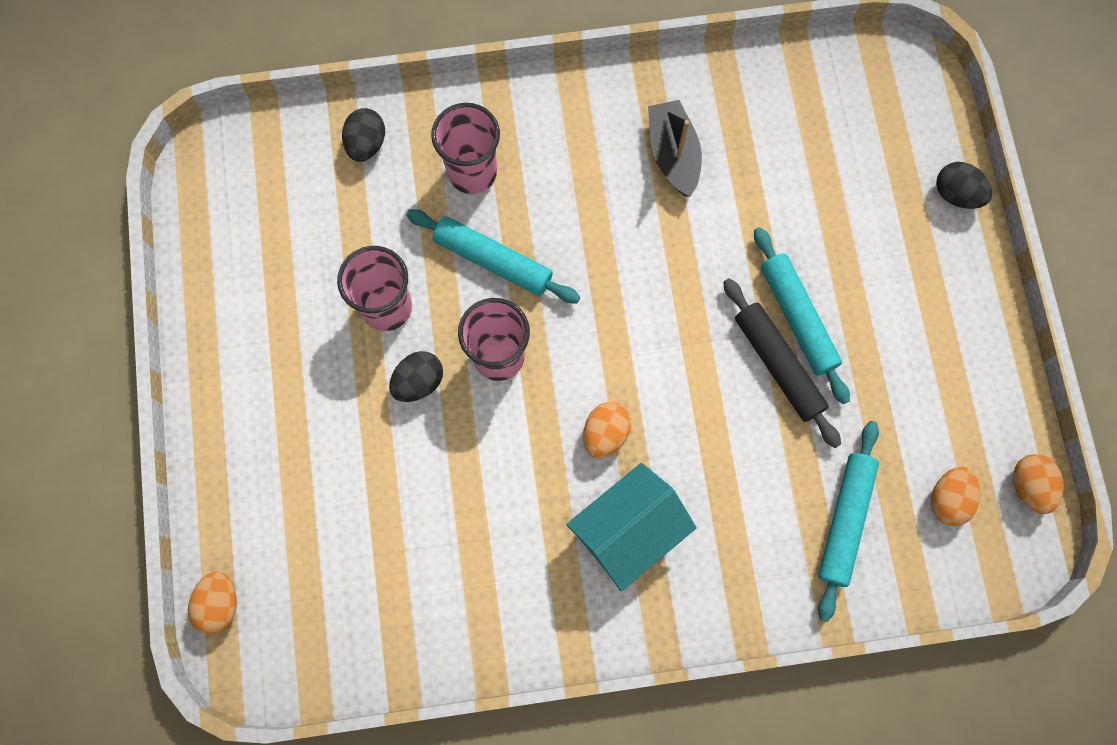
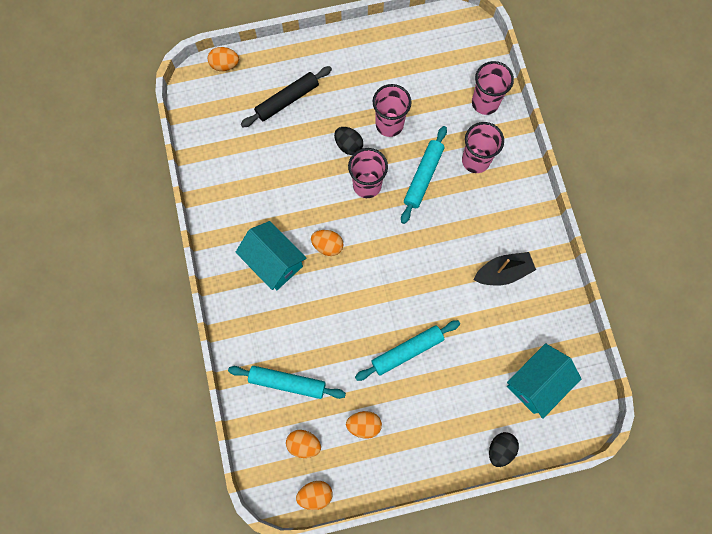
camera: 85 degrees right, 0 degrees up
(366, 144) = (485, 103): black egg -> pink cup
(778, 365) = (377, 340): black rolling pin -> black rolling pin (287, 100)
(854, 128) = (536, 383): none -> turquoise house
(917, 399) = (364, 425): none -> orange egg

